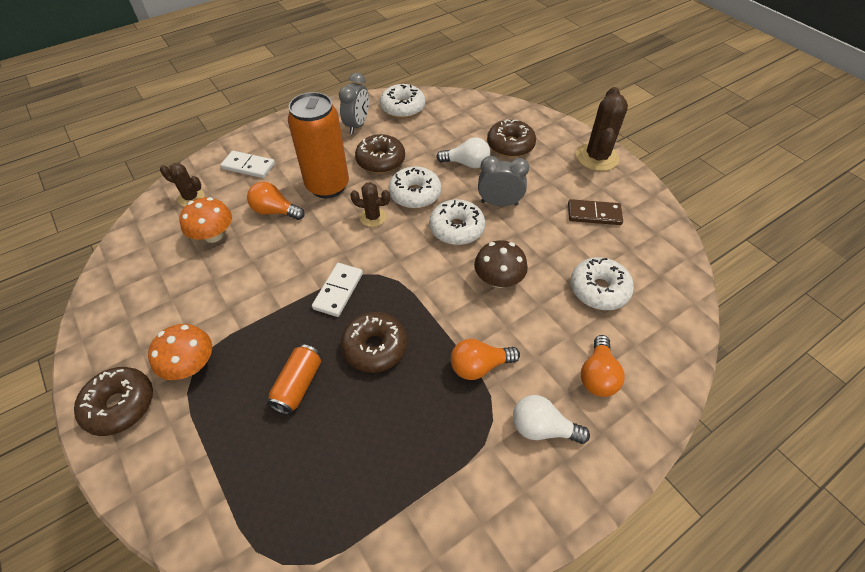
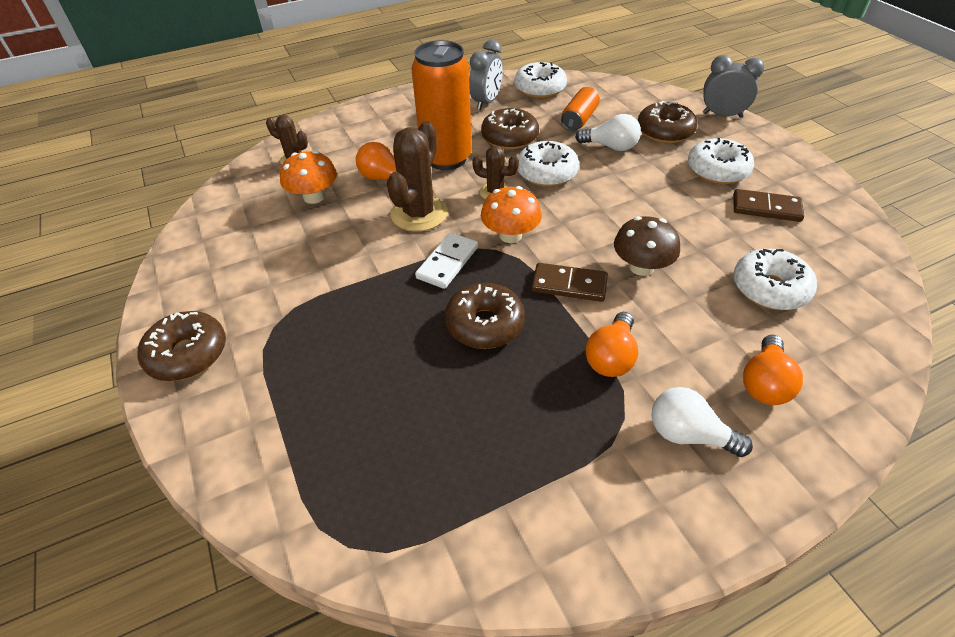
camera: 10 degrees right, 5 degrees down
(191, 365) = (271, 322): orange mushroom -> orange mushroom (510, 235)
(248, 166) = (361, 134): white domino -> none
(298, 385) = (390, 354): orange can -> orange can (579, 119)
(441, 302) = (569, 285): none -> brown domino
(456, 228) = (593, 211): white donut -> white donut (717, 170)
(479, 366) = (611, 357): orange light bulb -> orange light bulb turned 60 degrees counterclockwise
(499, 203) = (647, 189): grey clock -> grey clock (722, 115)
(597, 157) = (772, 150): brown cactus -> brown cactus (419, 213)

